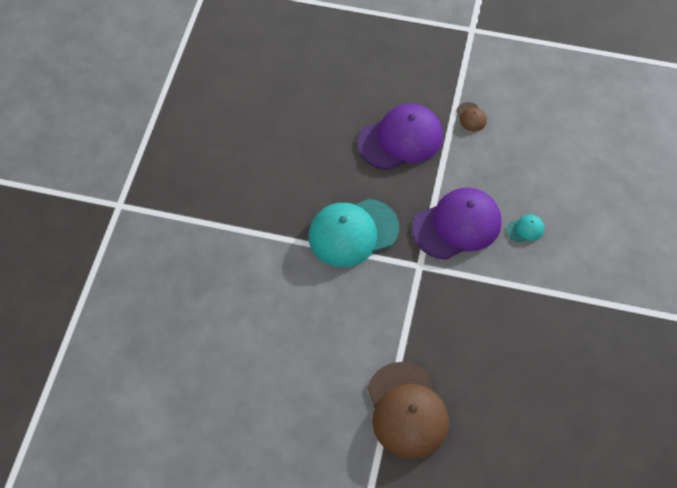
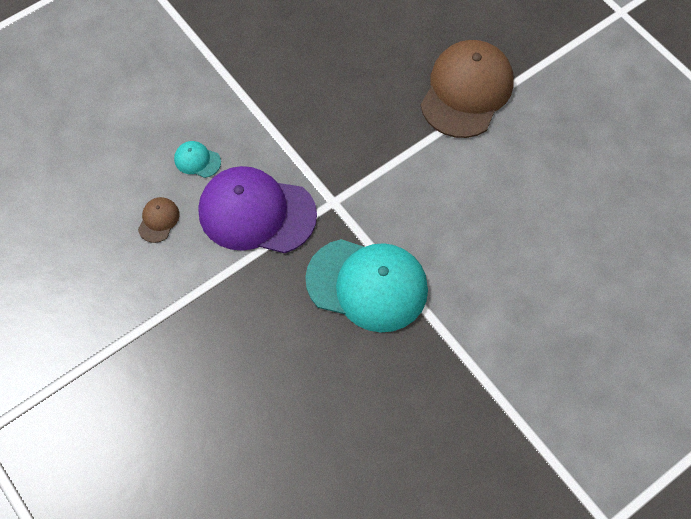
camera: 140 degrees left, 5 degrees up
(400, 139) = (213, 353): purple cap -> none
(471, 117) = (111, 319): brown cap -> brown cap (158, 220)

